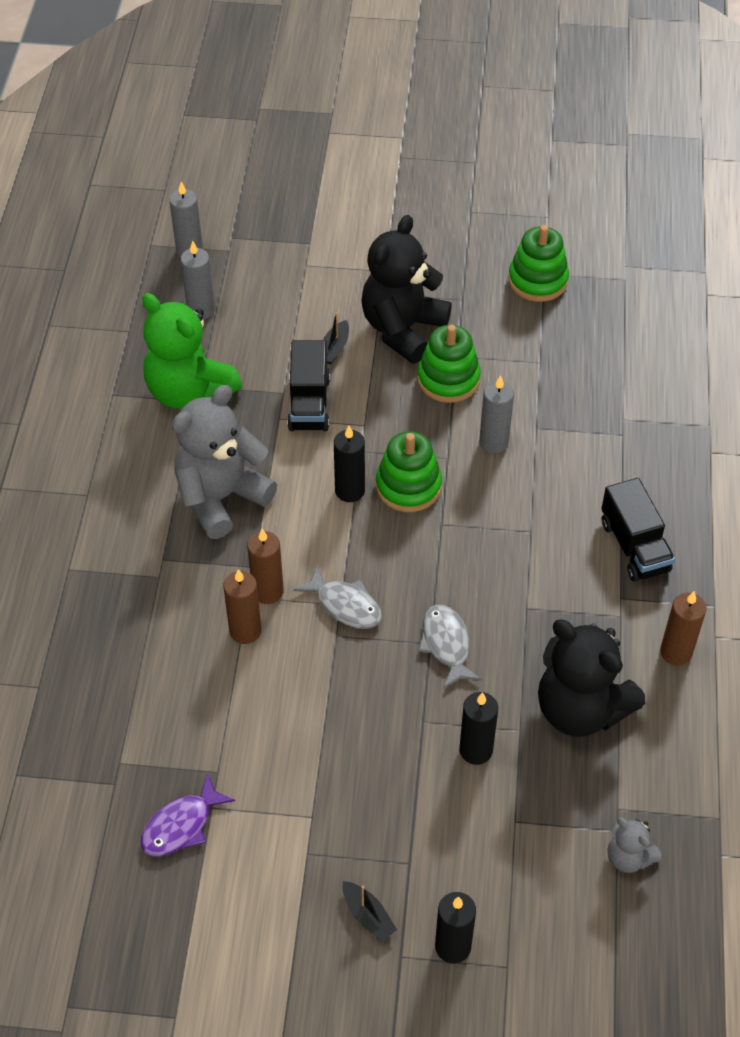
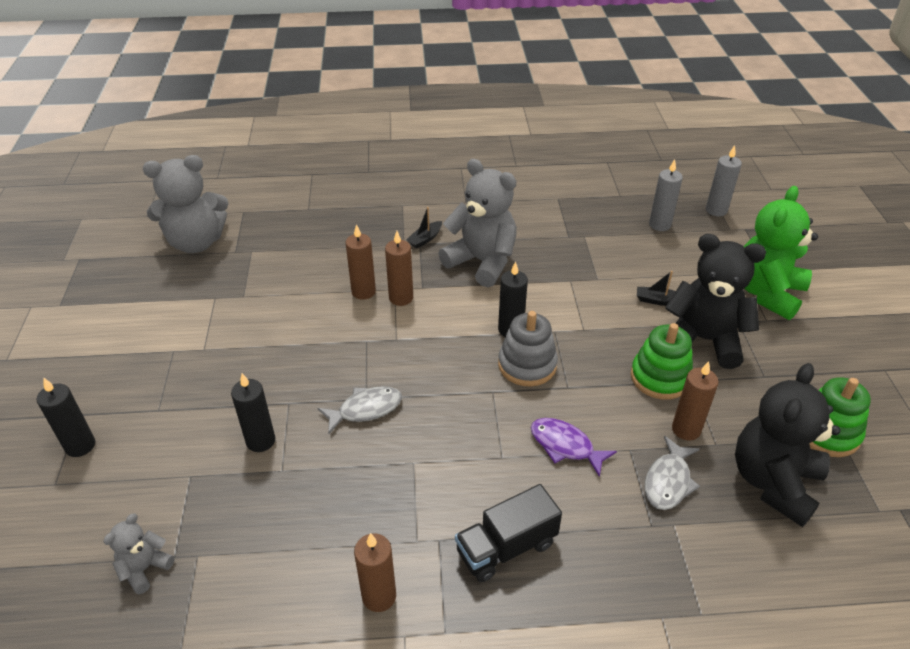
camera: 80 degrees right, 10 degrees down
(76, 837) = (196, 242): none -> grey teddy bear
(181, 825) = (201, 285): purple fish -> purple fish (565, 446)
(189, 391) = (576, 231): green teddy bear -> green teddy bear (767, 293)
(309, 403) = (592, 294): black truck -> none
(345, 605) = (396, 342): grey fish -> grey fish (668, 481)
(368, 916) = (116, 391): black boat -> black boat (425, 239)
(408, 486) = (527, 365): green stacking toy -> grey stacking toy
(493, 442) = (599, 418): grey candle -> none
(519, 379) = (686, 429): none -> brown candle
(580, 709) = (305, 515): black teddy bear -> black teddy bear (773, 482)

